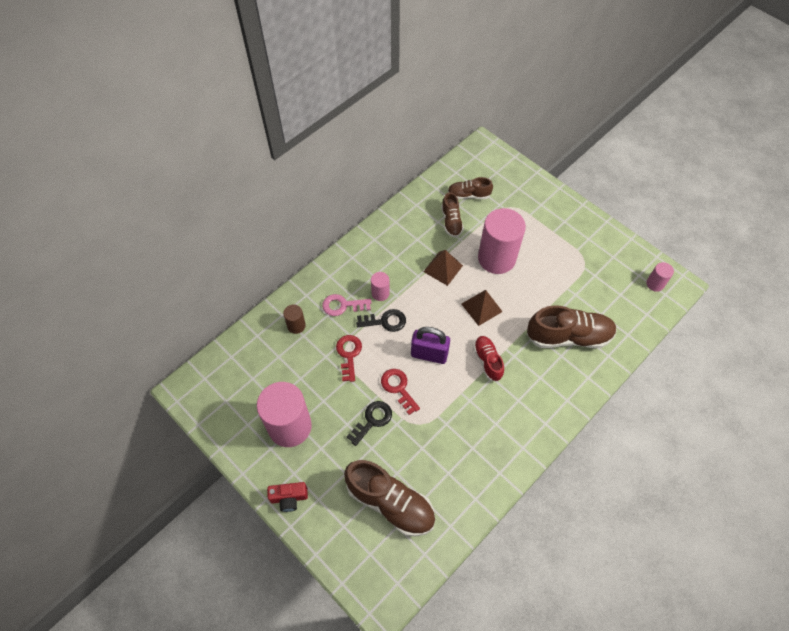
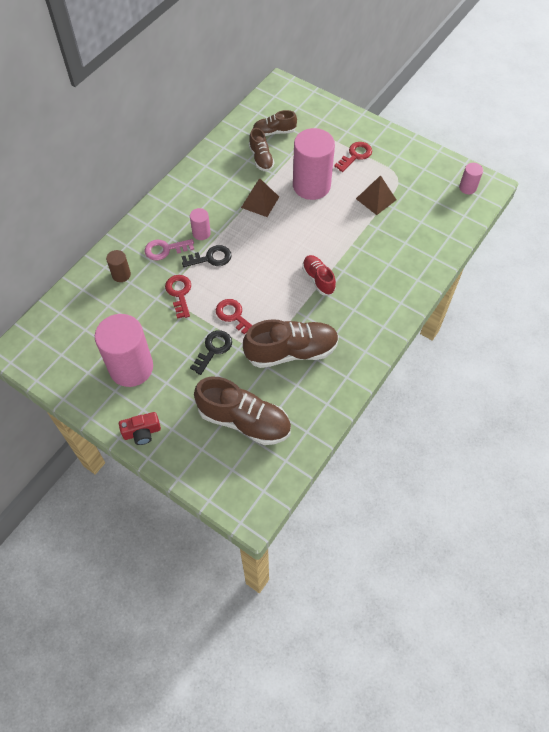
camera: 10 degrees left, 0 degrees up
(429, 354) = (259, 281): purple padlock -> none
(481, 307) = (304, 232): brown pyramid -> brown pyramid (376, 199)
(546, 232) = (355, 155): none -> red key
(568, 336) = (393, 246): brown shoe -> brown shoe (291, 351)

